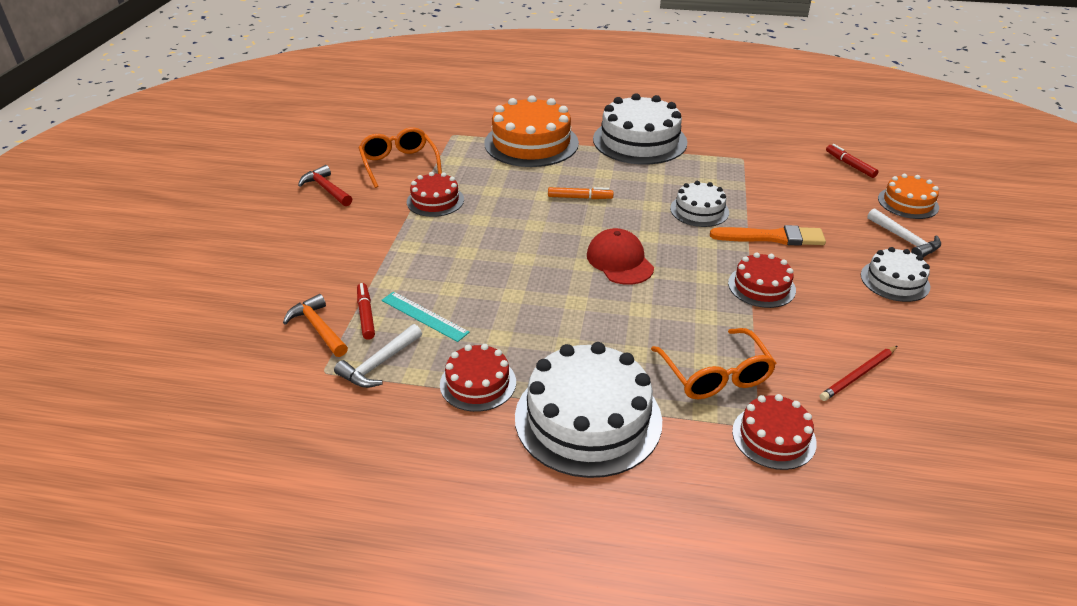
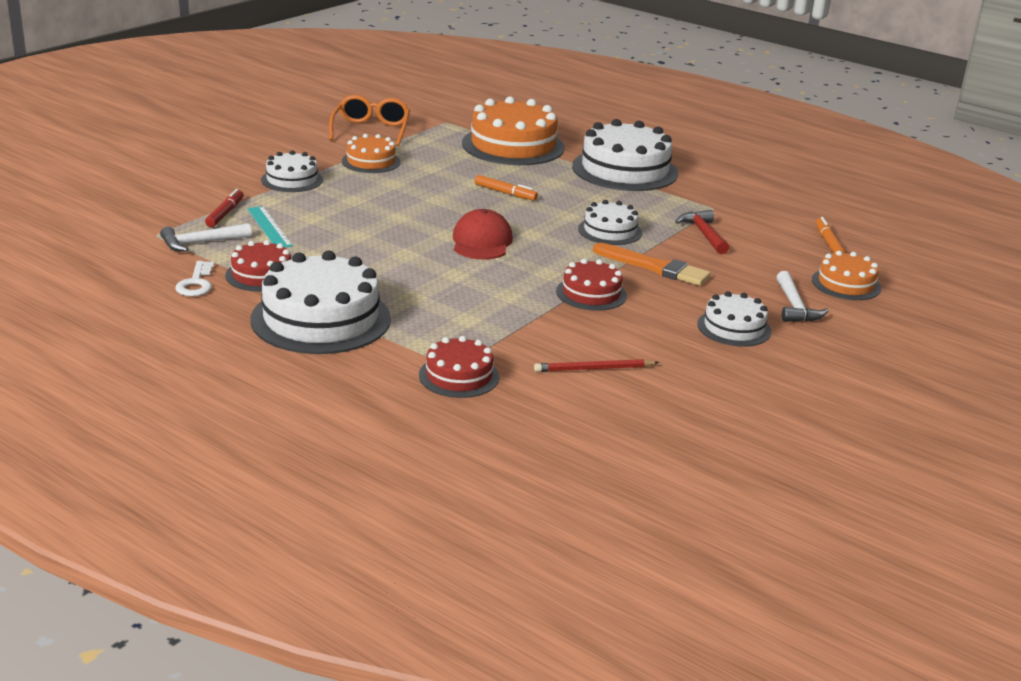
camera: 25 degrees right, 10 degrees down
(318, 328) = (180, 210): orange hammer -> none
(326, 189) = (288, 131): red hammer -> red hammer (704, 234)
(387, 248) = (292, 180): none -> white cake
(427, 423) = (196, 283): none -> white key
(435, 201) = (371, 161): red cake -> orange cake
(715, 375) = (462, 330): orange glasses -> none
(850, 165) = (828, 242): red marker -> orange marker

